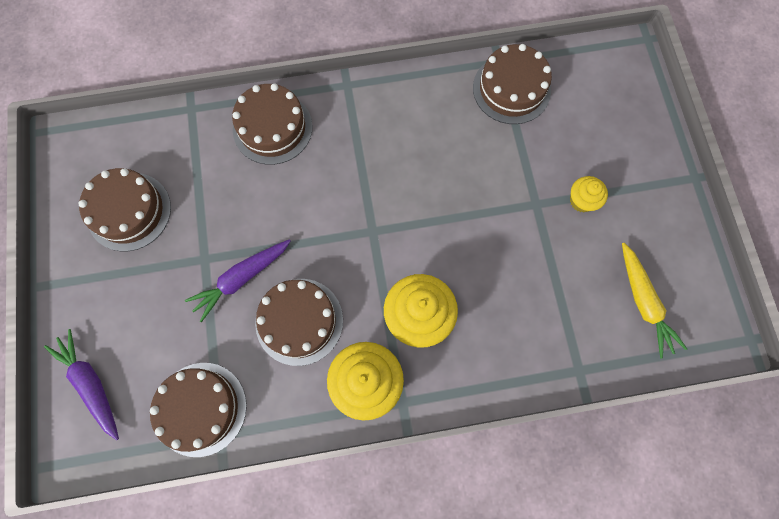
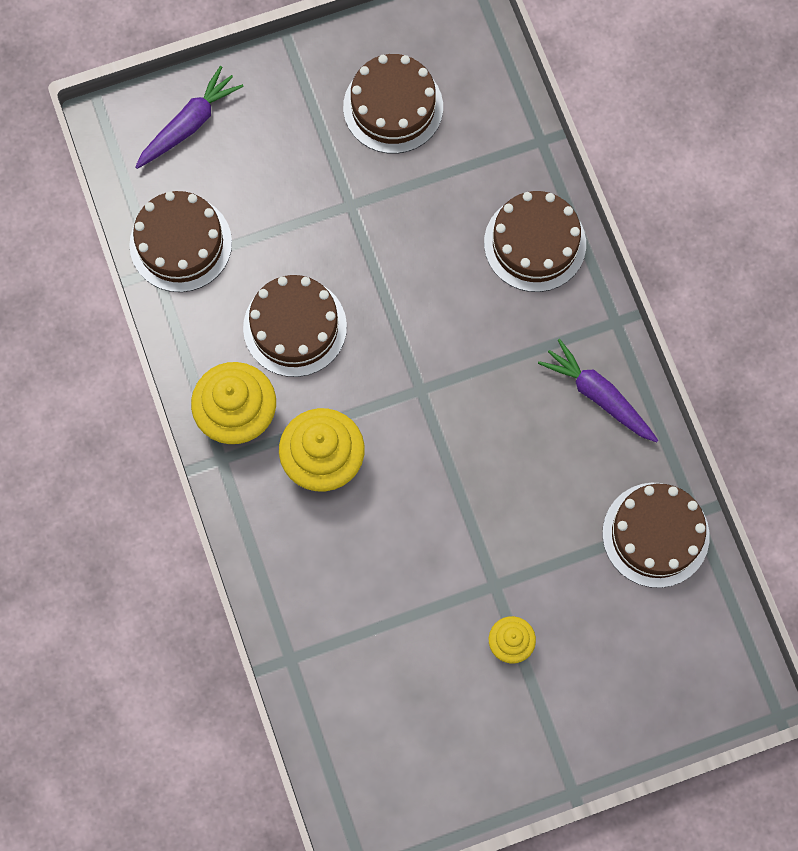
camera: 80 degrees right, 0 degrees up
(241, 279) = (334, 252): purple carrot -> purple carrot (598, 396)
(643, 302) = (388, 731): yellow carrot -> none

